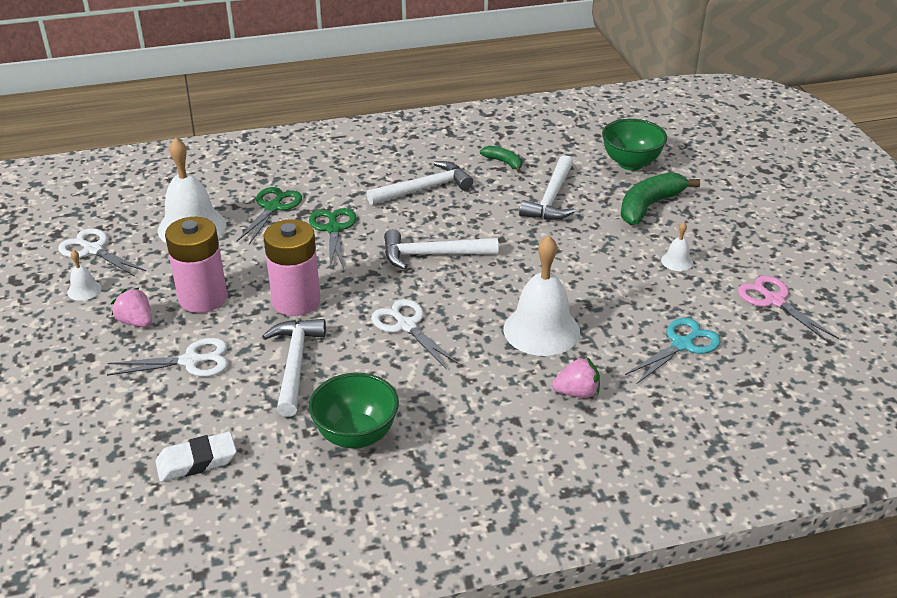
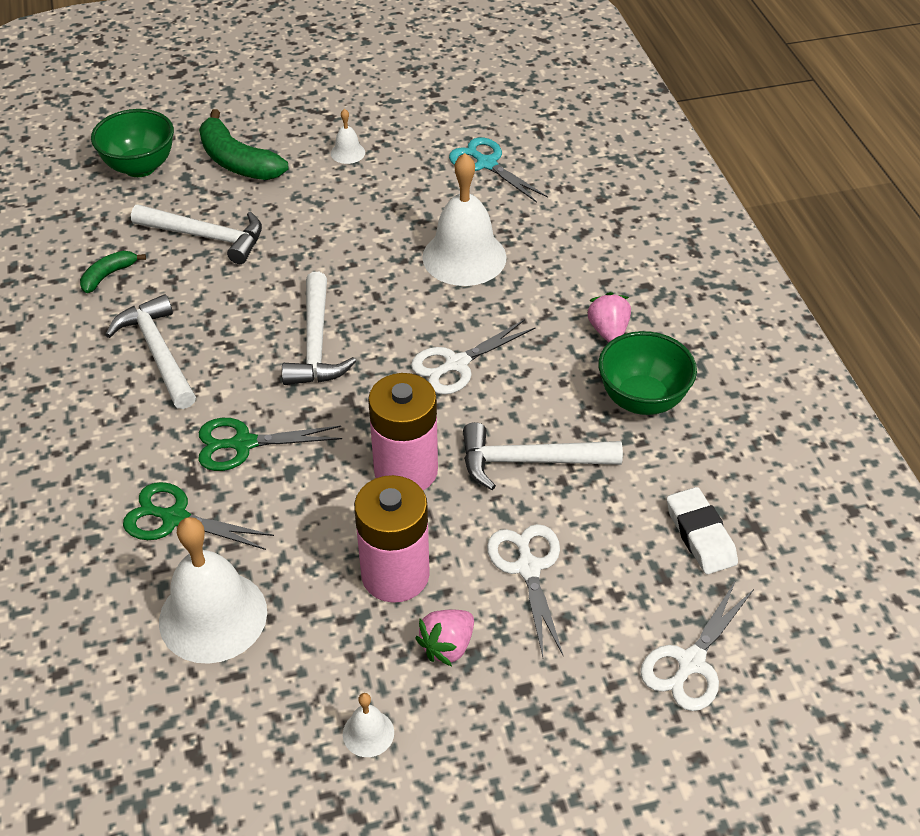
camera: 90 degrees left, 10 degrees up
(93, 250) = (260, 745): white scissors -> white scissors (690, 663)
(577, 393) = (561, 237): pink strawberry -> pink strawberry (608, 331)
(774, 301) = (418, 100): pink scissors -> none

